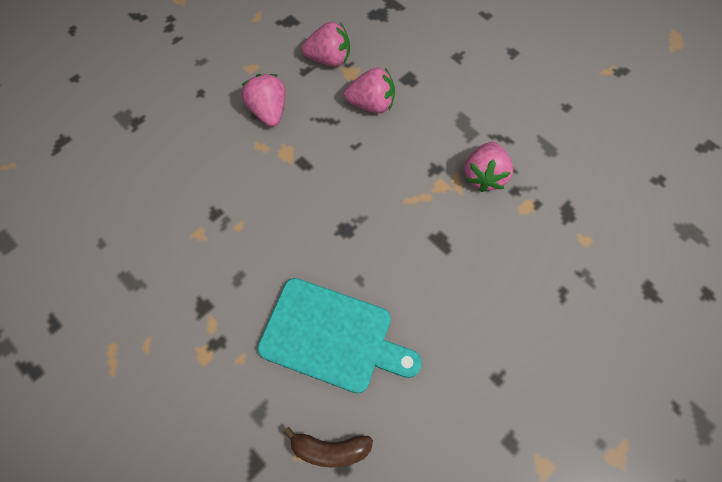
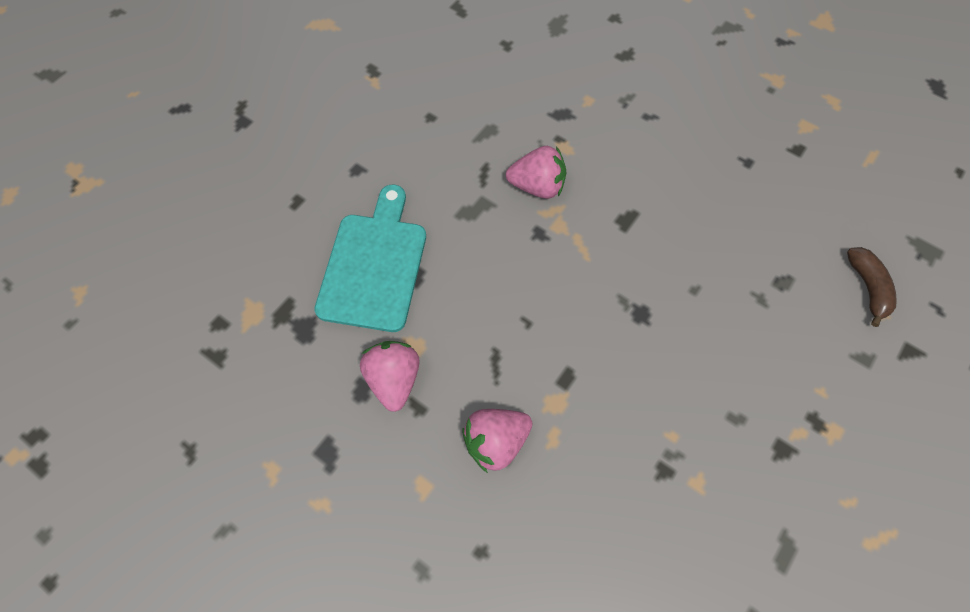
camera: 100 degrees left, 0 degrees up
(332, 336) = (764, 305): turquoise cutting board -> turquoise cutting board (374, 266)
(371, 104) = (461, 313): pink strawberry -> none

